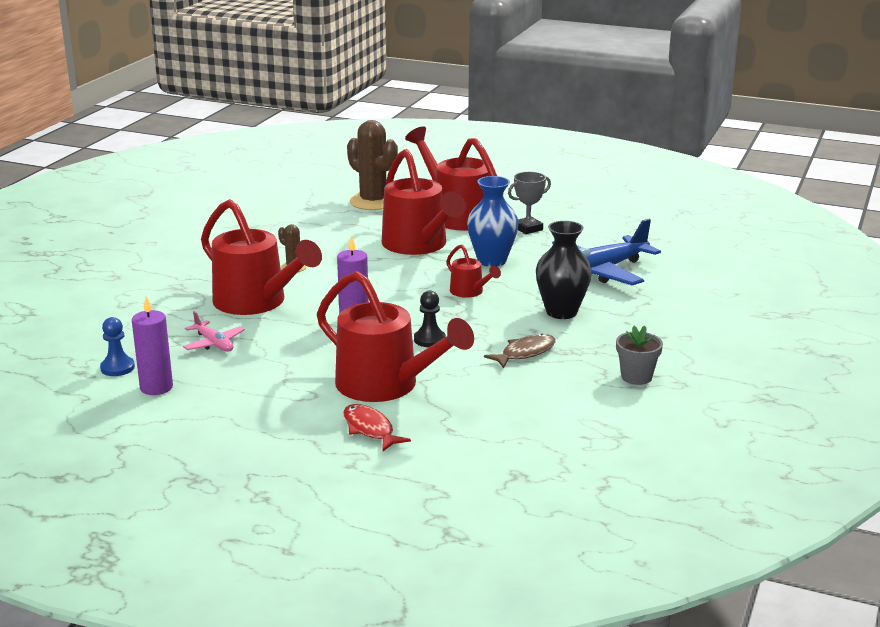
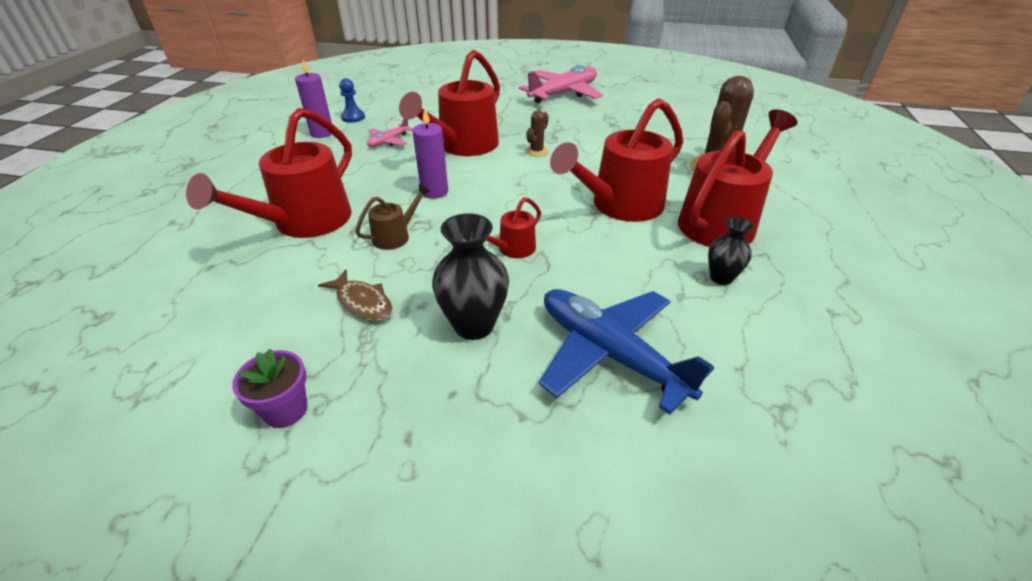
camera: 80 degrees right, 15 degrees up
(148, 239) = (564, 94): none -> pink plane
(370, 429) = (227, 224): red fish -> none
(429, 339) = (396, 236): black pawn -> brown watering can
(492, 261) = (604, 257): blue vase -> none
(528, 228) = (721, 278): grey trophy -> black vase
(636, 377) = (285, 410): grey flower pot -> purple flower pot

